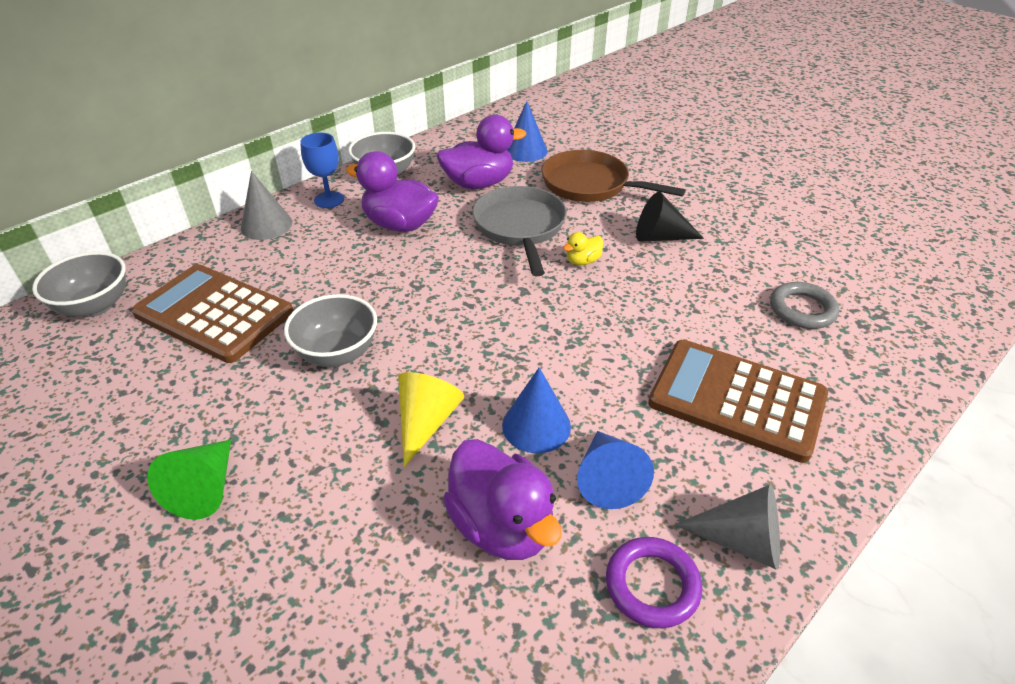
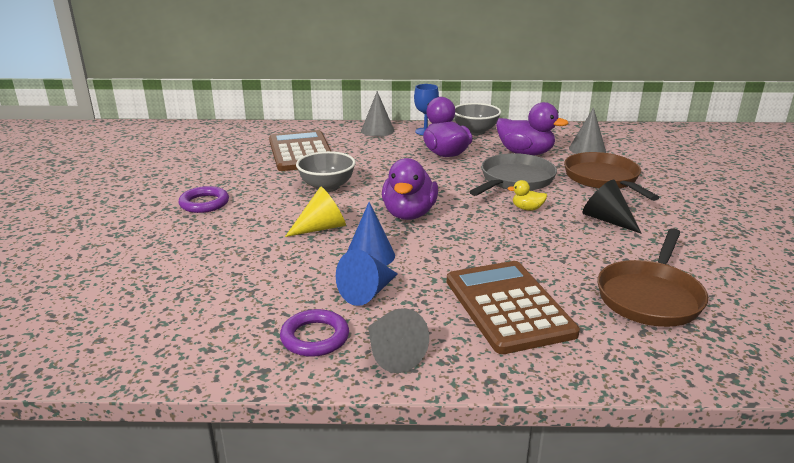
camera: 45 degrees right, 15 degrees down
(95, 306) = (262, 132): grey bowl -> none
(205, 488) = (204, 203): green cone -> purple ring
(502, 525) = (288, 277): purple duck -> purple duck (409, 214)
(525, 151) = (587, 149): blue cone -> grey cone
(802, 309) = (650, 296): grey ring -> brown pan

